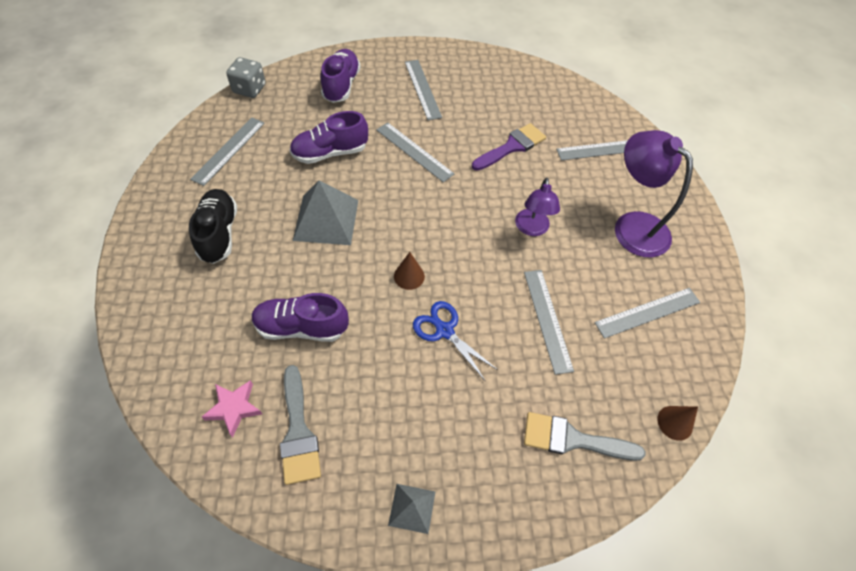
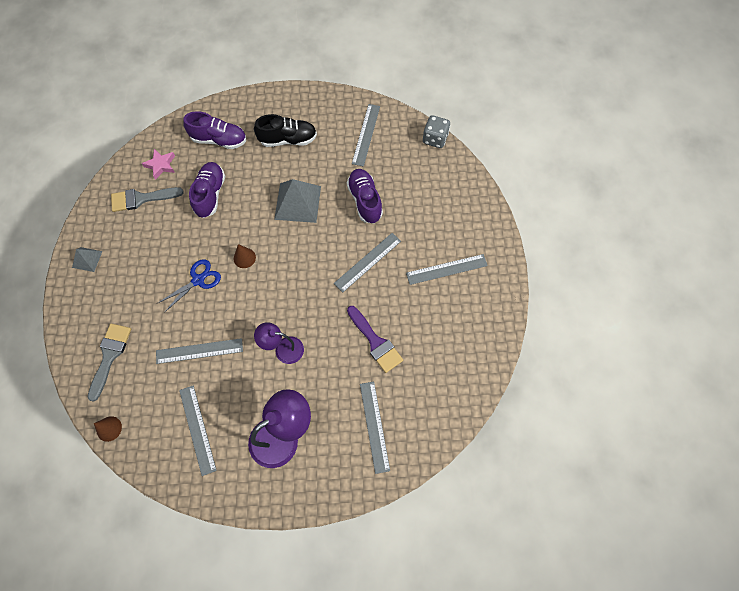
camera: 95 degrees right, 10 degrees up
(229, 150) = (366, 134): grey ruler -> grey ruler turned 75 degrees clockwise
(341, 85) = (445, 204): purple shoe -> purple shoe (219, 140)

